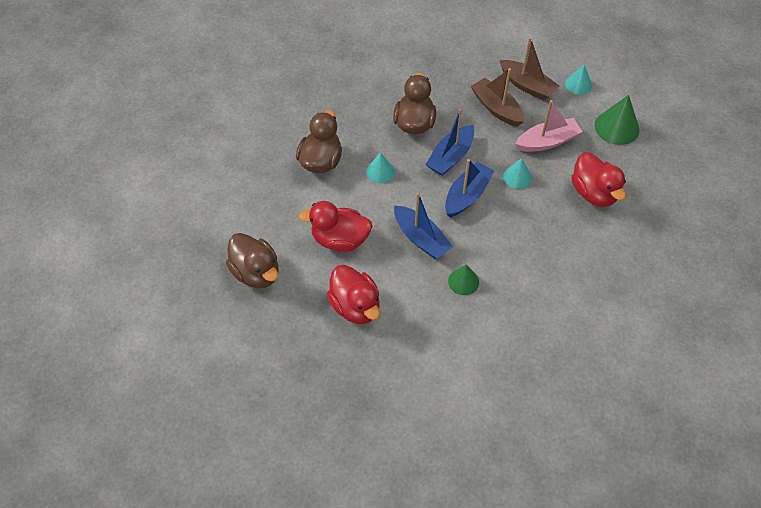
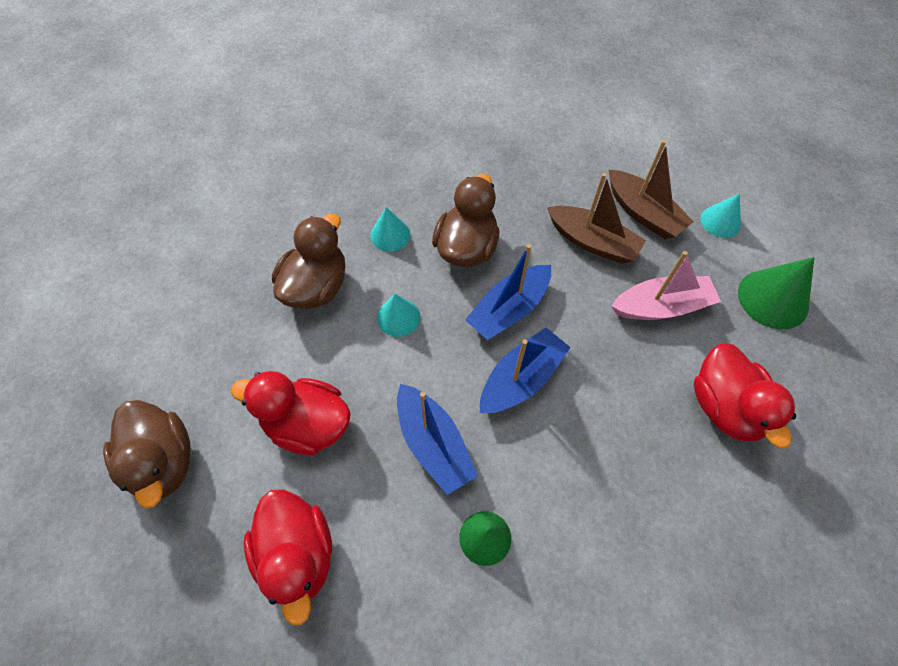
camera: 10 degrees right, 5 degrees up
(496, 108) = (592, 242): brown boat -> brown boat turned 150 degrees clockwise
(517, 177) = (605, 359): turquoise cone -> turquoise cone (390, 235)

